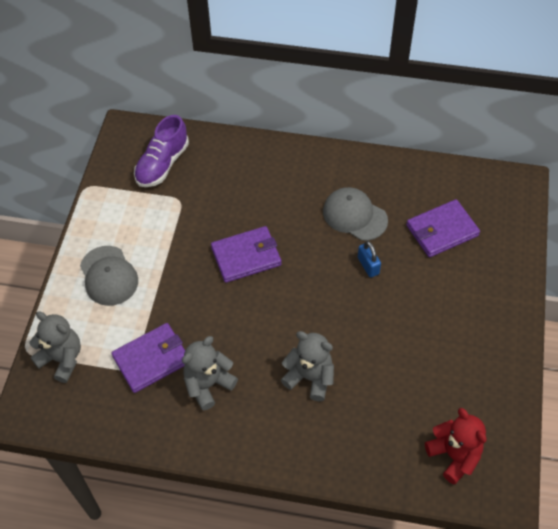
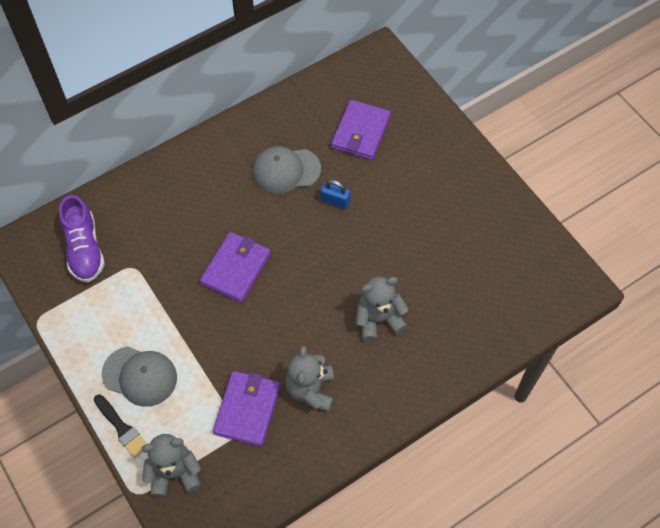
camera: 45 degrees left, 5 degrees up
(62, 300) = (122, 428): none -> black brush
(454, 455) = (527, 289): red teddy bear -> none

